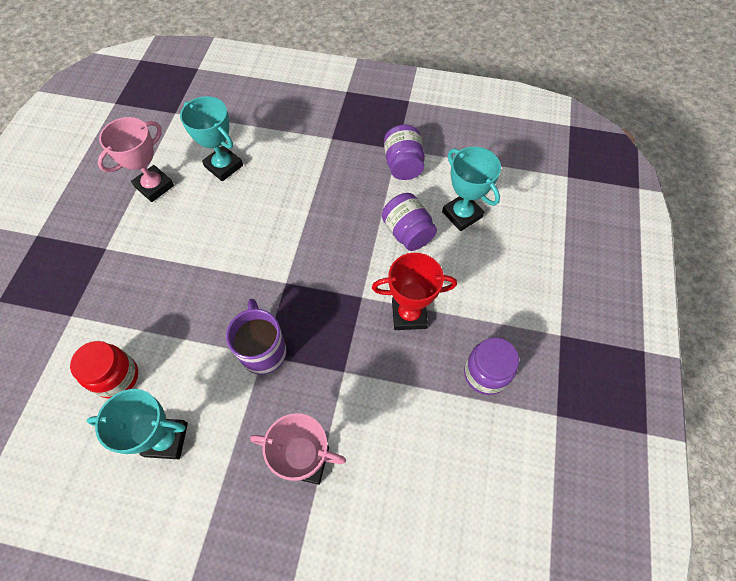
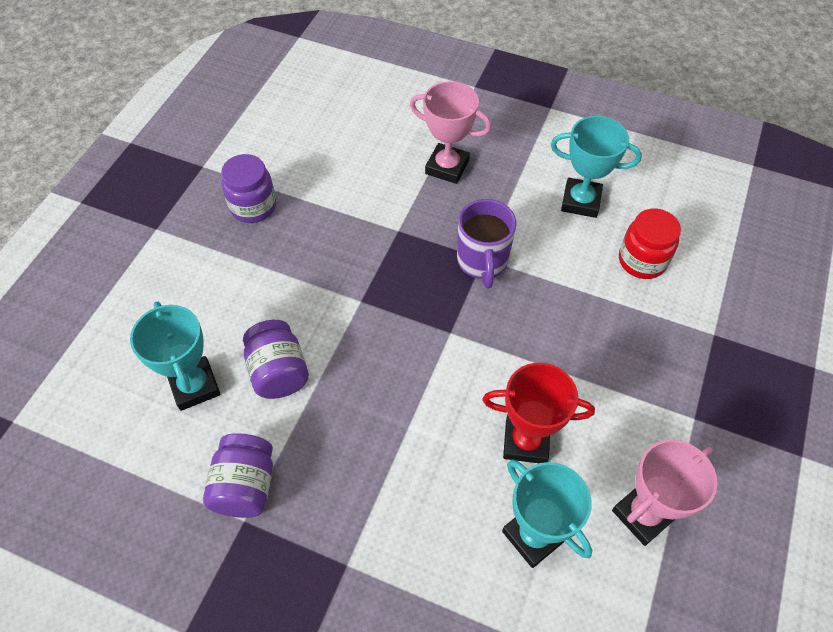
camera: 170 degrees left, 5 degrees down
(409, 314) = (312, 273): red trophy -> red trophy (526, 441)

